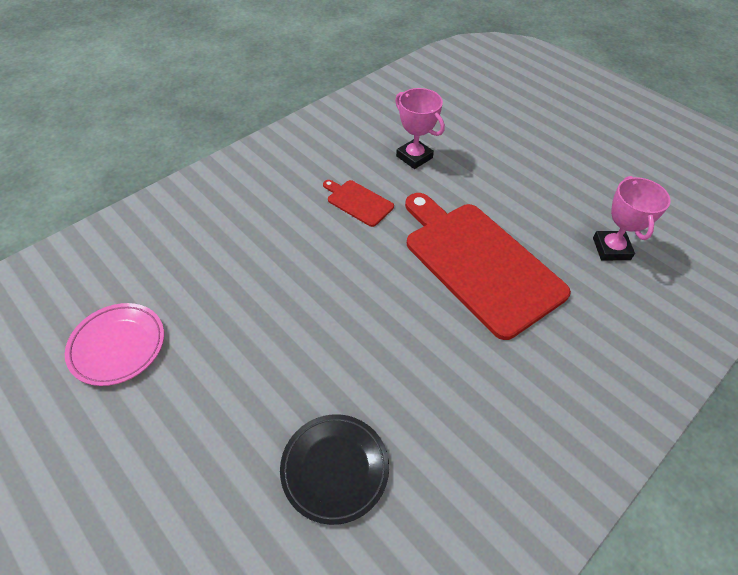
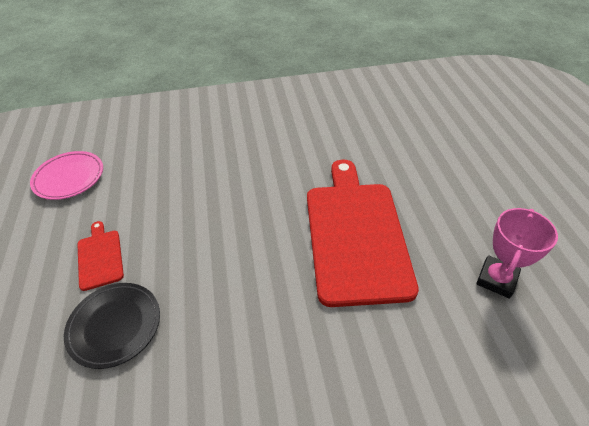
camera: 35 degrees right, 5 degrees down
(358, 202) = (298, 150): red cutting board -> red cutting board (100, 257)
(414, 157) = (372, 134): pink trophy -> none

